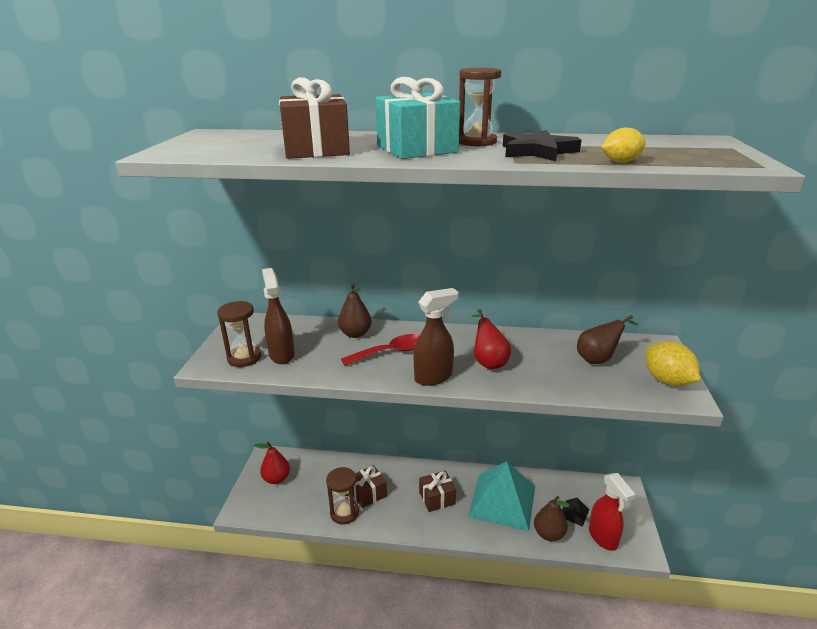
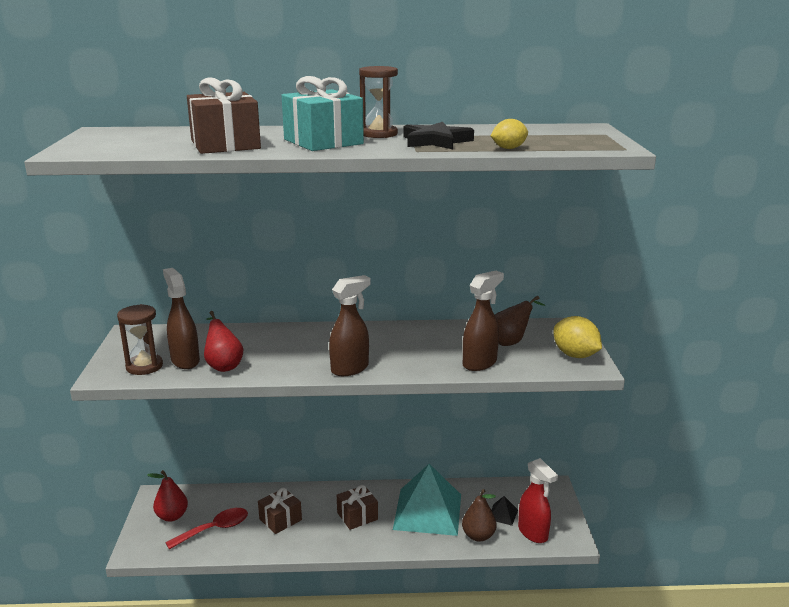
camera: 10 degrees left, 5 degrees down
(344, 513) = (256, 540): brown hourglass -> none
(355, 334) = (261, 337): brown pear -> none
(390, 352) = (302, 350): red spoon -> red spoon (214, 529)
(488, 362) = (403, 352): red pear -> red pear (223, 365)
(565, 382) = (480, 363): none -> brown spray bottle

